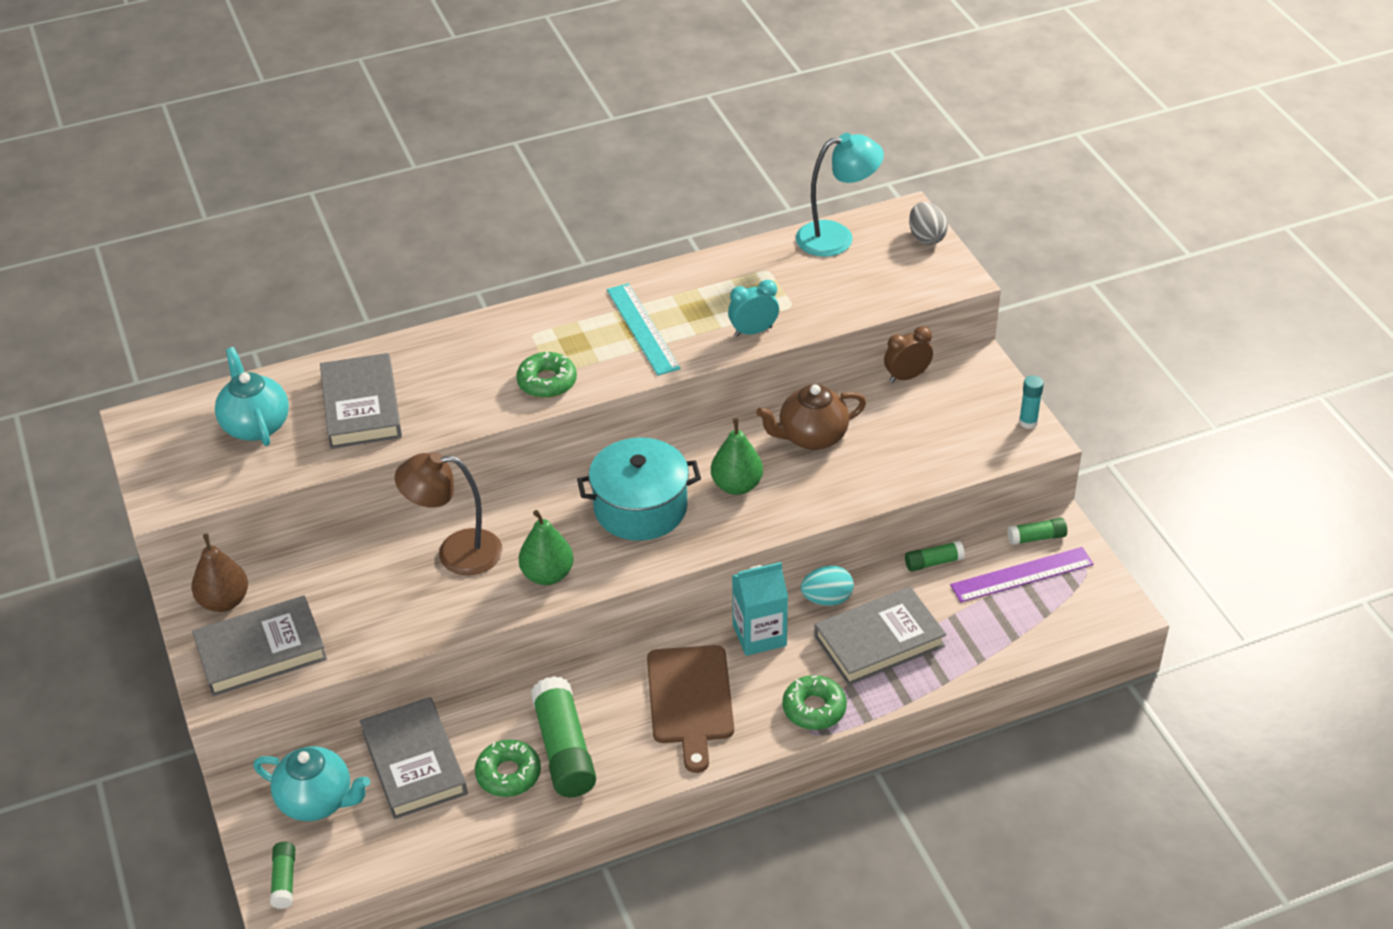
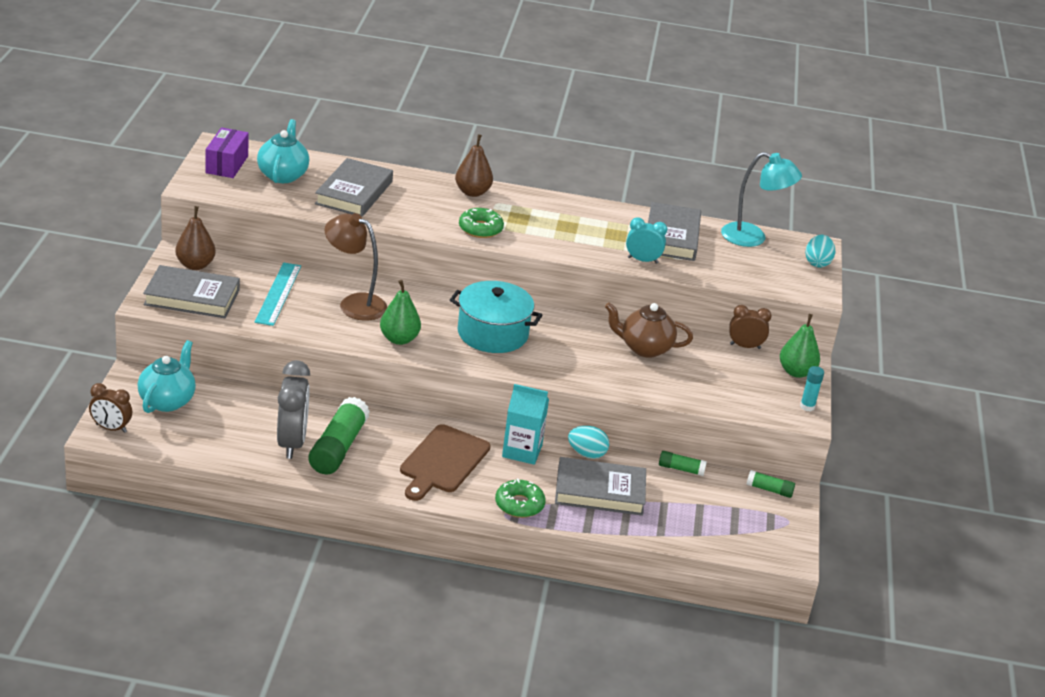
camera: 25 degrees right, 10 degrees down
(174, 445) = (227, 164): none -> purple box
(284, 880) = (111, 428): green glue stick -> brown clock
(317, 801) = (167, 401): turquoise teapot -> turquoise teapot turned 120 degrees counterclockwise
(414, 763) = (241, 410): grey book -> grey book (671, 236)
(494, 333) = (472, 192): none -> brown pear
(508, 774) = (292, 443): green donut -> grey clock
(642, 329) = (570, 229): turquoise ruler -> turquoise ruler (278, 293)
(737, 485) = (567, 350): green pear -> green pear (796, 372)
(926, 237) = (817, 263): grey egg -> turquoise egg
(1021, 574) = (737, 504): purple ruler -> none

